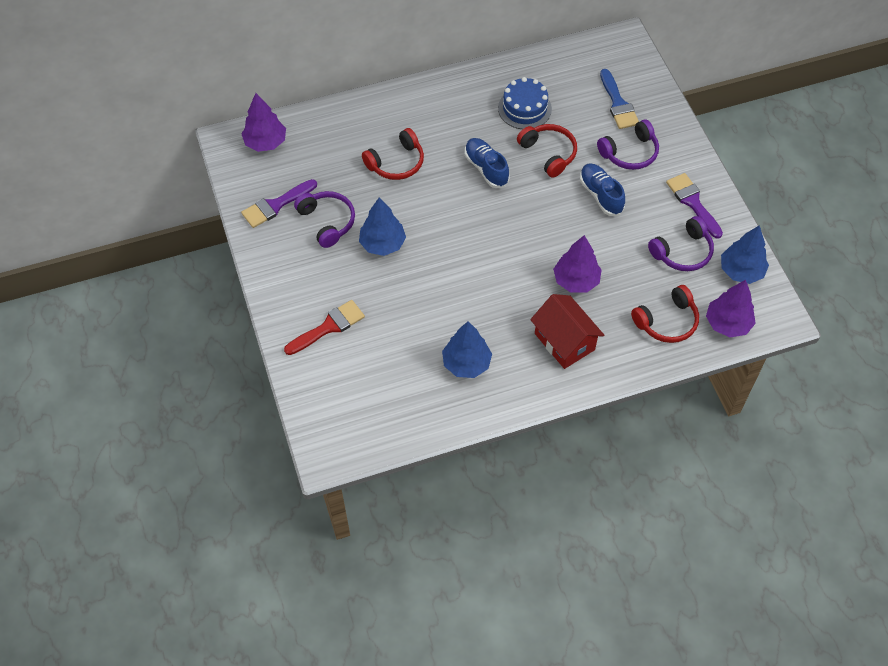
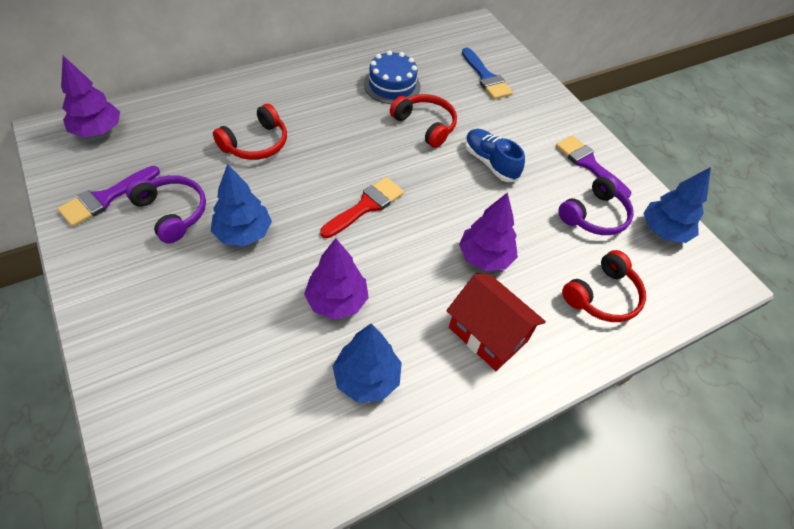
camera: 15 degrees left, 5 degrees down
(329, 327) = (172, 347): red brush -> red brush (366, 206)
(486, 168) = (359, 144): blue shoe -> none
(630, 153) = (510, 121): purple headphones -> none
(727, 323) = (671, 292): purple tree -> purple tree (337, 301)

